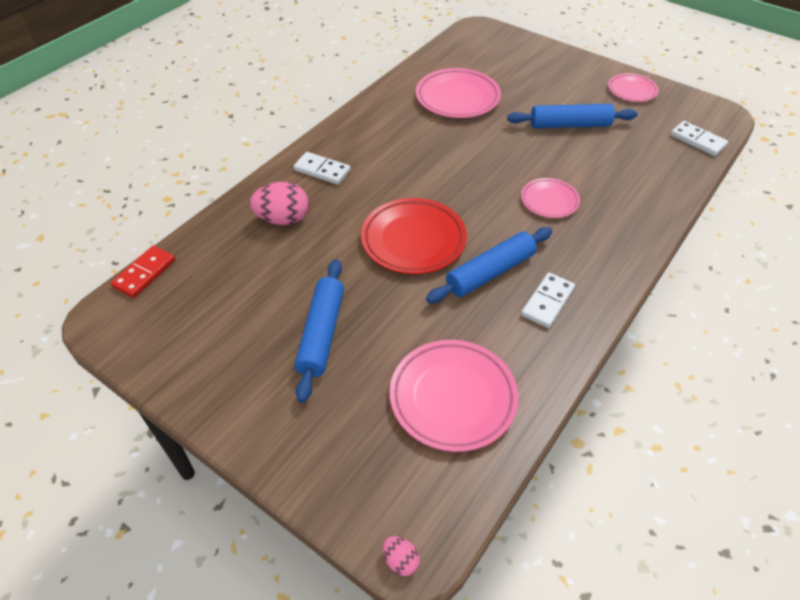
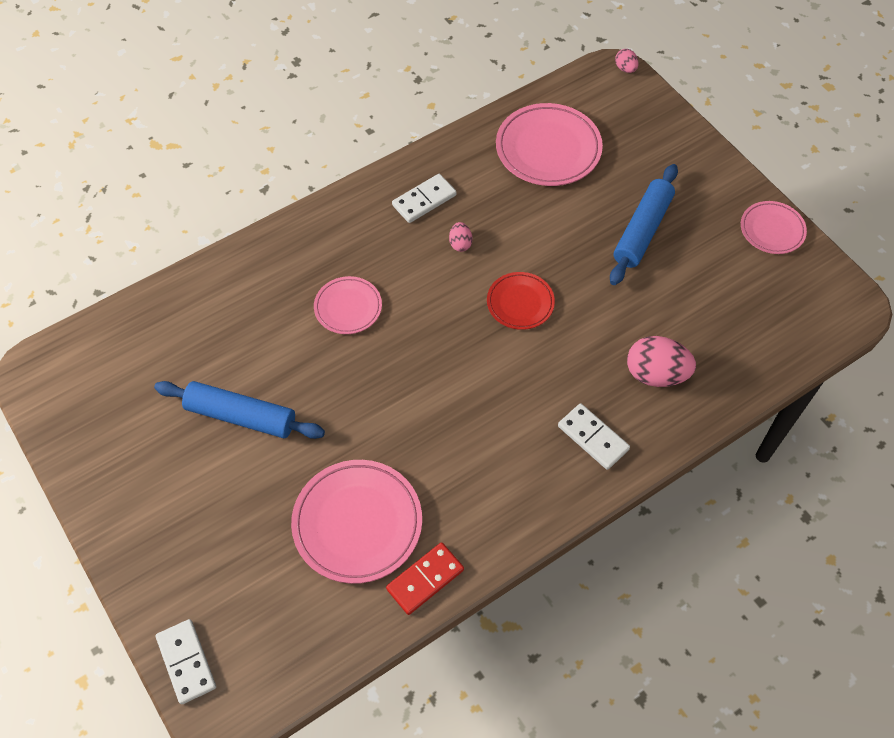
camera: 160 degrees left, 10 degrees up
(144, 273) = (813, 347): red domino -> red domino (425, 579)
(413, 240) = (520, 303): red plate -> red plate, size x0.59
(490, 272) = (460, 244): blue rolling pin -> pink egg
(632, 90) = (107, 455): pink plate -> pink plate (772, 230)
(697, 140) = (109, 339): white domino -> white domino (186, 662)

